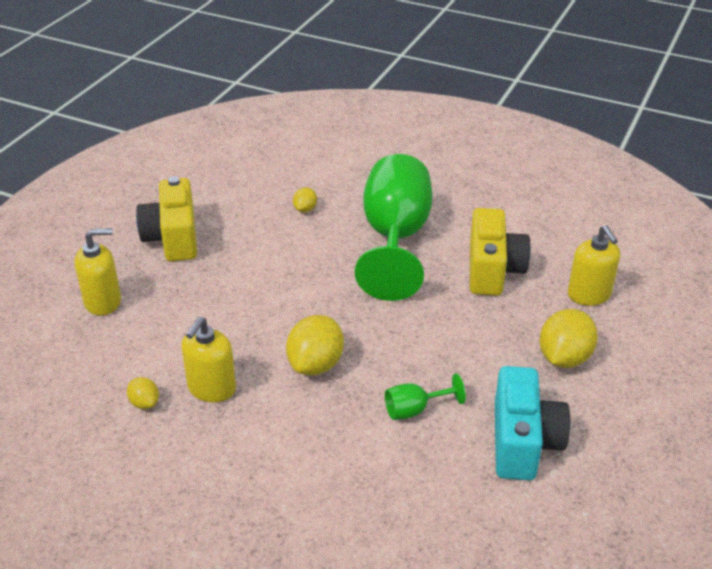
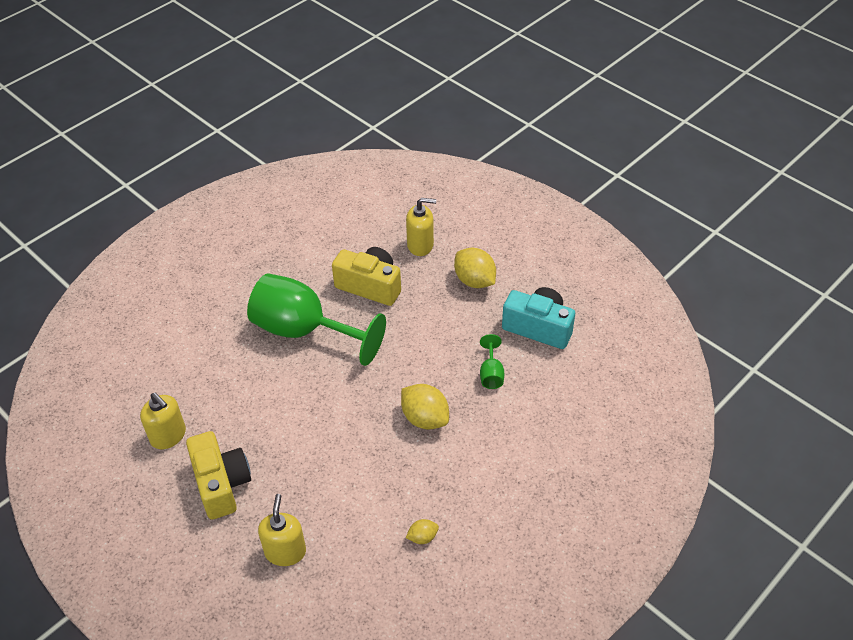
camera: 70 degrees left, 10 degrees up
(173, 238) = (221, 484): yellow camera -> yellow camera turned 120 degrees counterclockwise
(211, 388) = (424, 489): yellow soap dispenser -> yellow soap dispenser (168, 436)
(305, 209) = (233, 379): yellow lemon -> none

